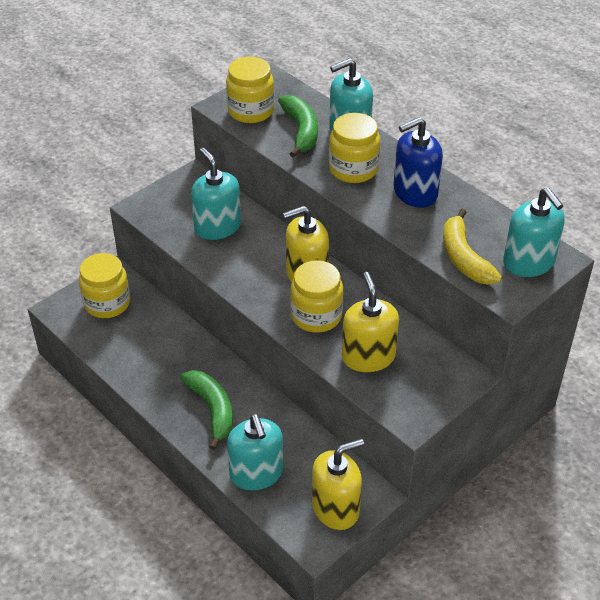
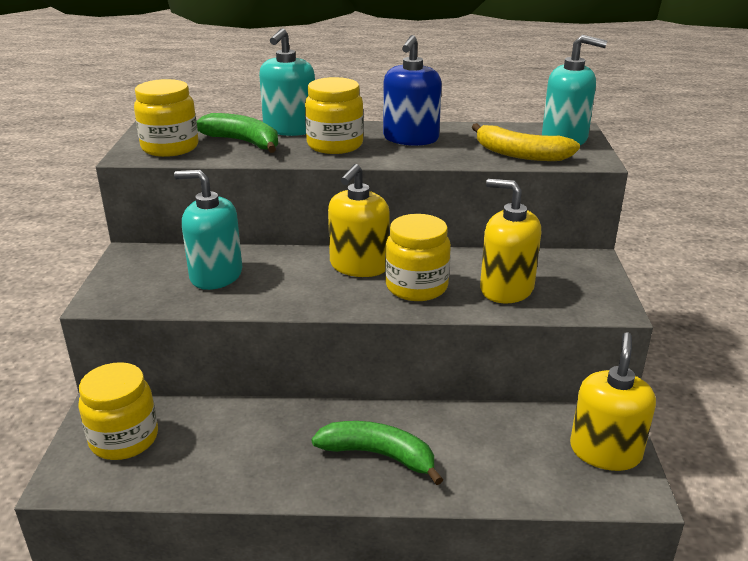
camera: 45 degrees left, 15 degrees down
(256, 473) = (501, 476): turquoise soap dispenser -> none

